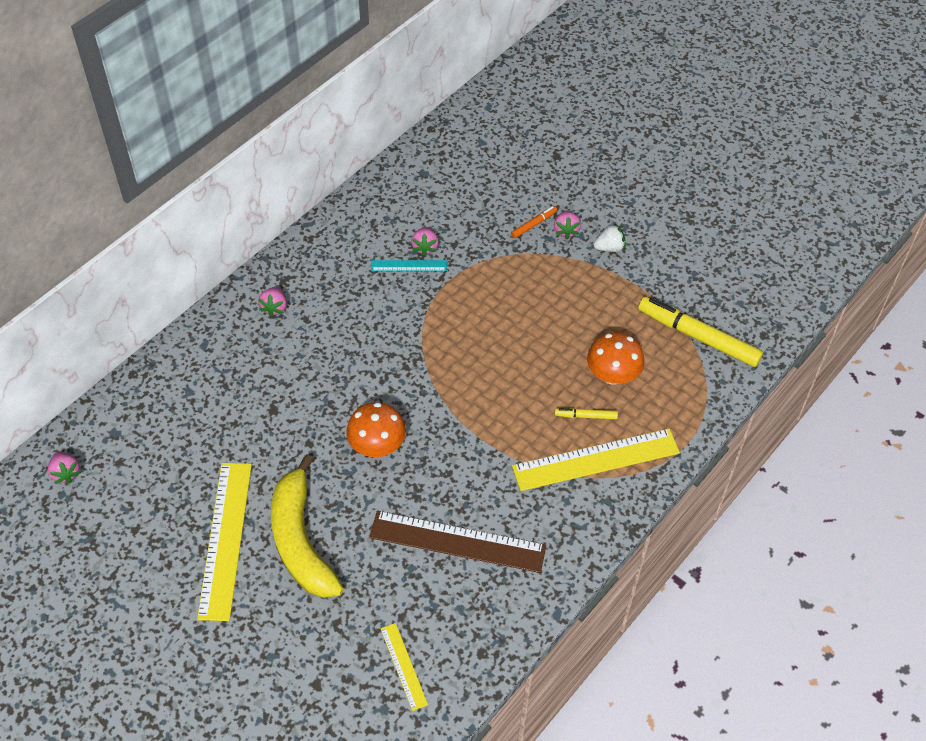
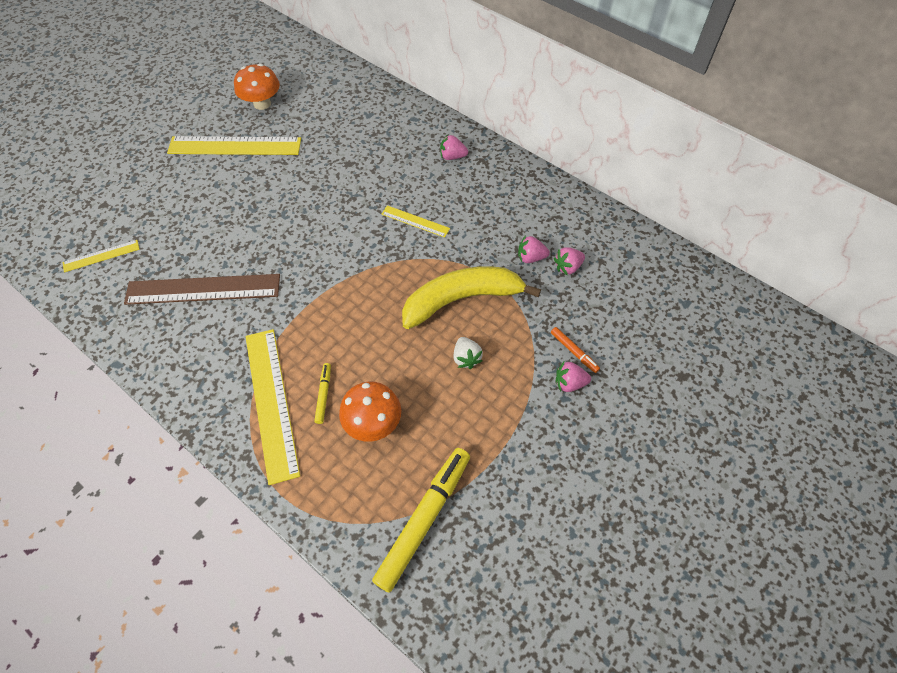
camera: 90 degrees right, 5 degrees up
(66, 473) = (303, 62): pink strawberry -> pink strawberry (568, 267)
(301, 540) = (225, 188): yellow banana -> yellow banana (461, 299)
(370, 343) = (415, 221): none -> yellow ruler
(377, 446) = (306, 231): orange mushroom -> orange mushroom (262, 103)
(409, 265) = (506, 246): turquoise ruler -> none
(457, 542) = (203, 289): brown ruler -> brown ruler turned 75 degrees clockwise
(609, 248) = (550, 427): white strawberry -> white strawberry (466, 358)

